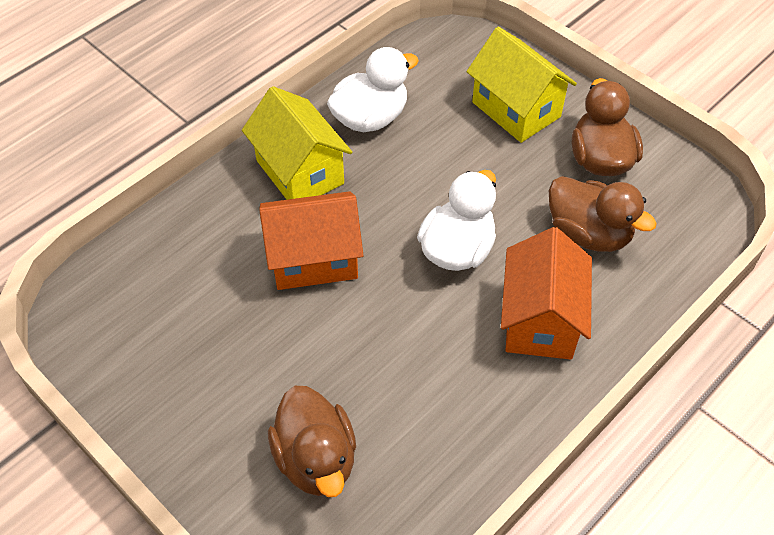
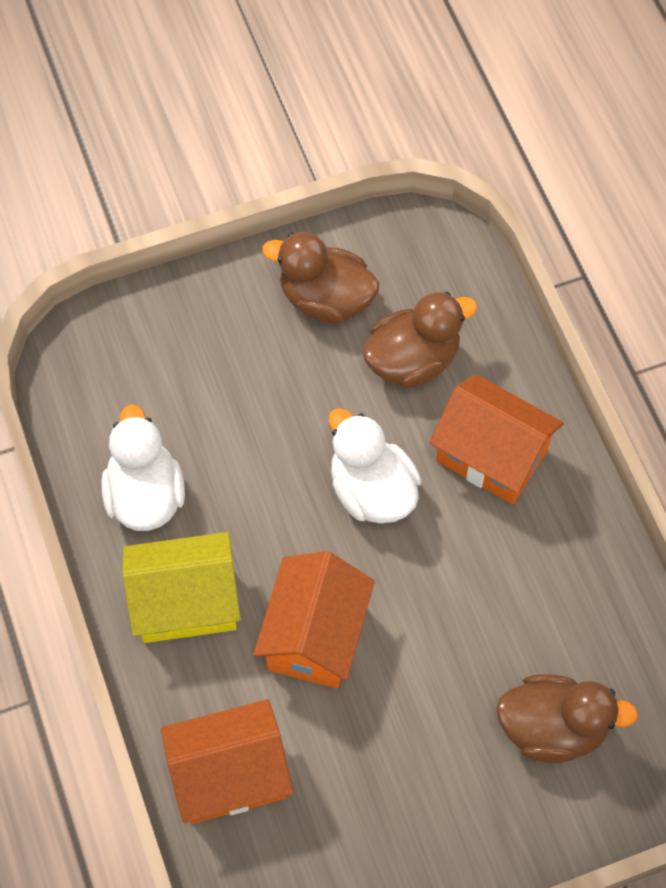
camera: 65 degrees left, 10 degrees up
(177, 249) = (230, 774): none -> orange house
(516, 109) = (215, 342): yellow house -> none

